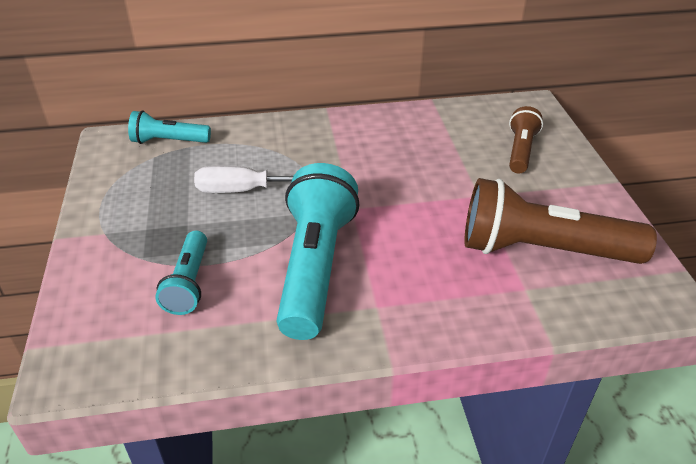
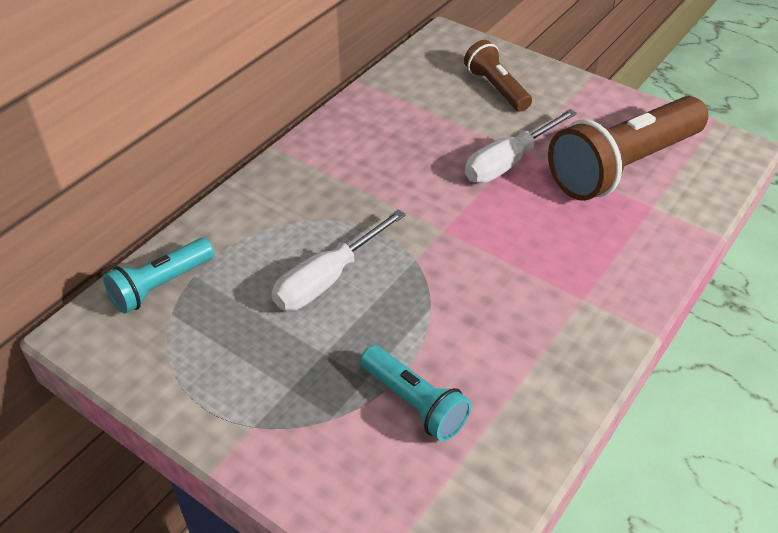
camera: 45 degrees left, 5 degrees up
(315, 266) = (492, 303): turquoise flashlight -> none
(457, 197) = (508, 162): none -> white screwdriver

